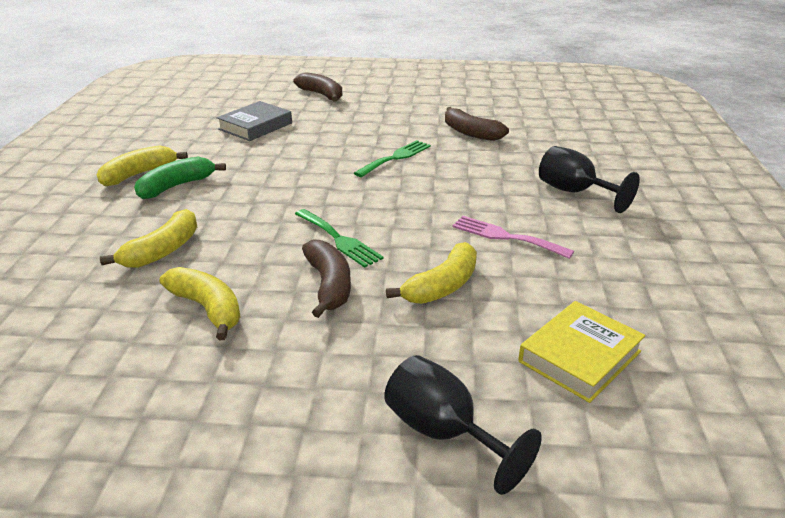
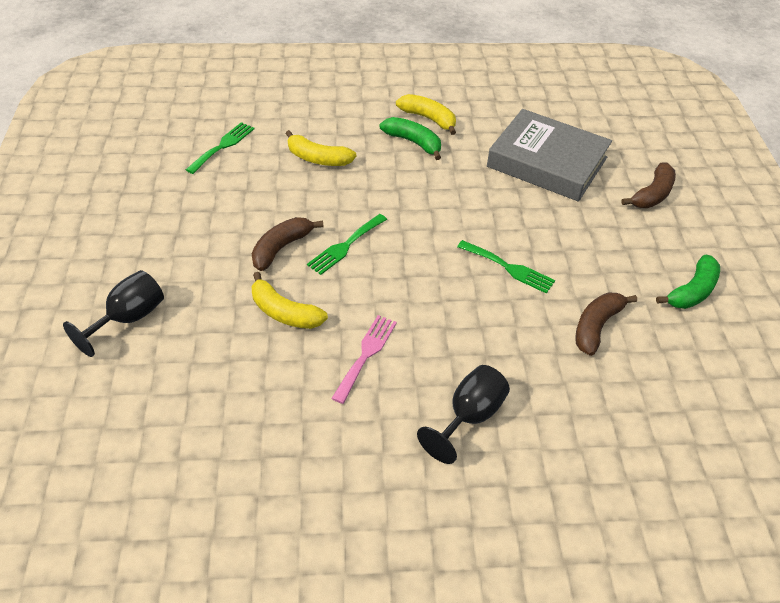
camera: 80 degrees right, 15 degrees up
(69, 335) = (223, 146): none -> green fork
(207, 308) = (251, 194): yellow banana -> none
(255, 126) = (547, 162): grey book -> grey book, size x1.72
(329, 285) = (281, 248): brown banana -> brown banana turned 150 degrees clockwise
(435, 98) = (692, 291): none -> green banana
(580, 356) = (197, 395): yellow book -> none

